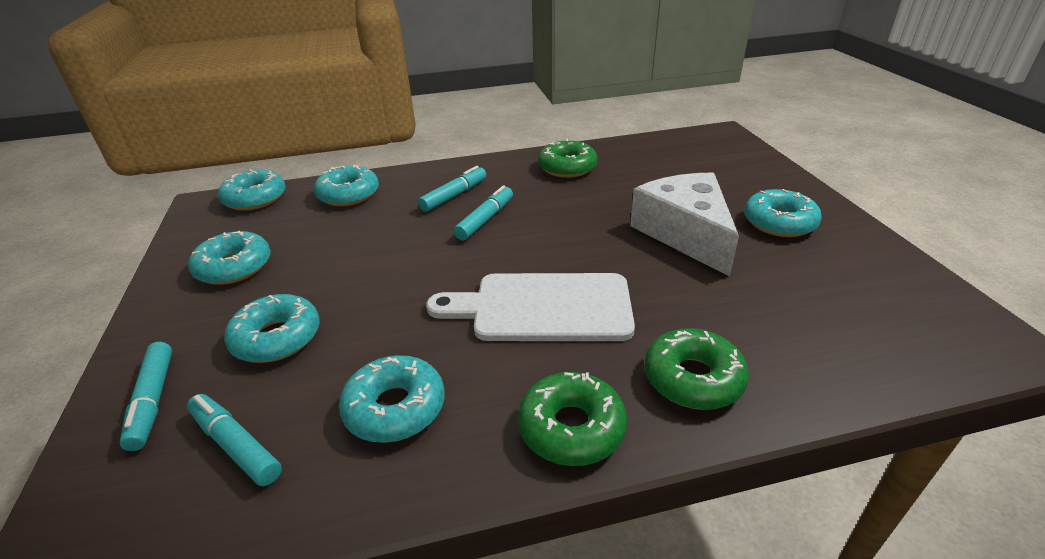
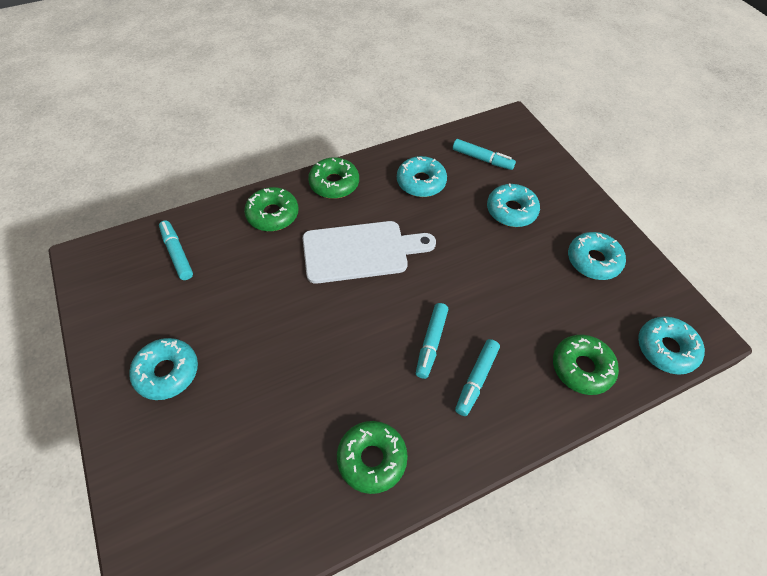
camera: 165 degrees right, 20 degrees up
(152, 401) = (541, 171): turquoise marker -> turquoise marker (177, 253)
(348, 194) = (581, 368): turquoise donut -> green donut
(685, 233) = (254, 345): white cheese -> none

